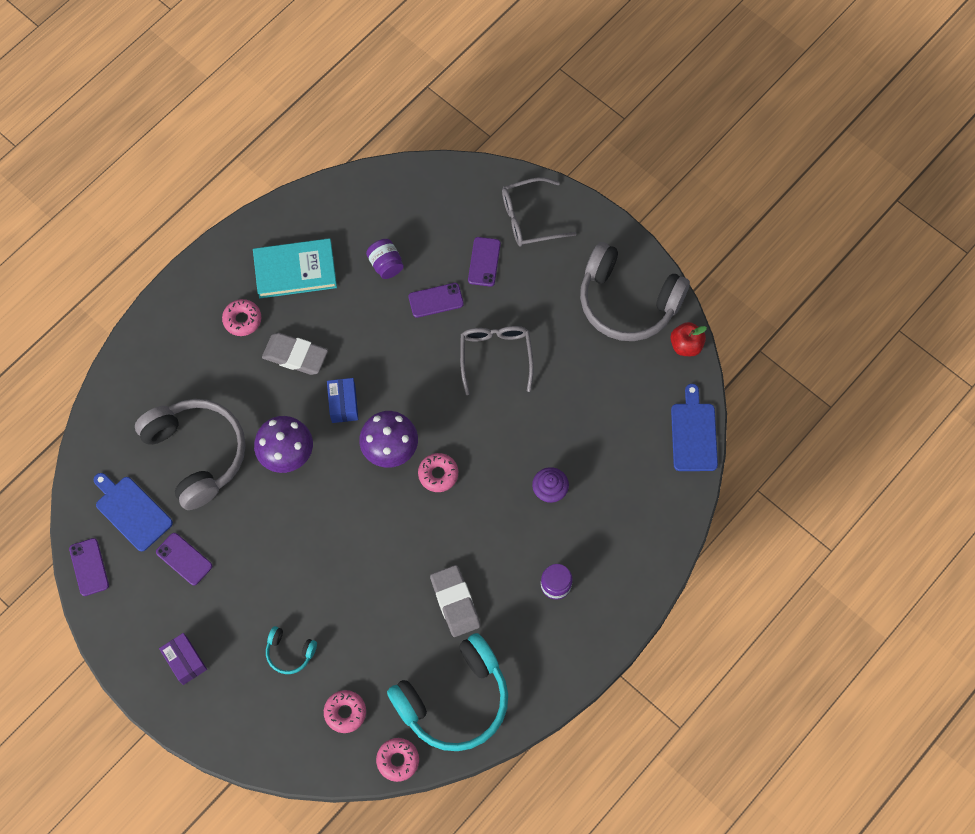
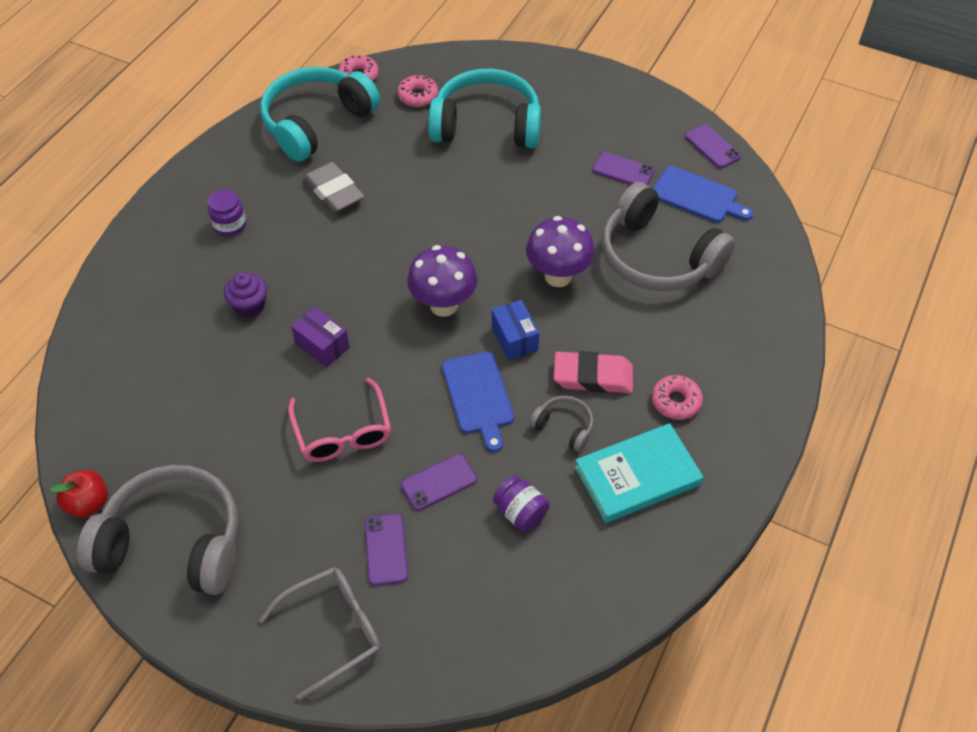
camera: 165 degrees right, 15 degrees down
(185, 661) = (582, 101): purple box -> purple box (322, 346)
(289, 652) = (486, 125): turquoise headphones -> turquoise headphones, size x2.28
(295, 356) = (593, 376): grey eraser -> pink eraser
(332, 320) = (564, 427): none -> grey headphones
(438, 474) = (382, 294): pink donut -> none
(495, 356) = (343, 432): grey glasses -> pink glasses
(693, 433) = (77, 400): blue cutting board -> blue cutting board (478, 396)

